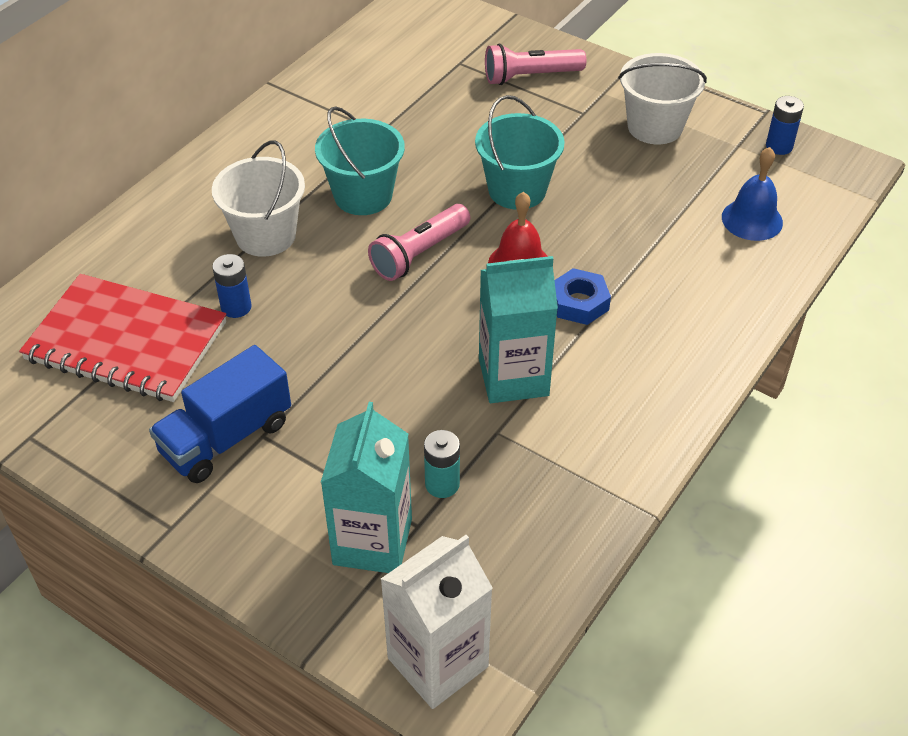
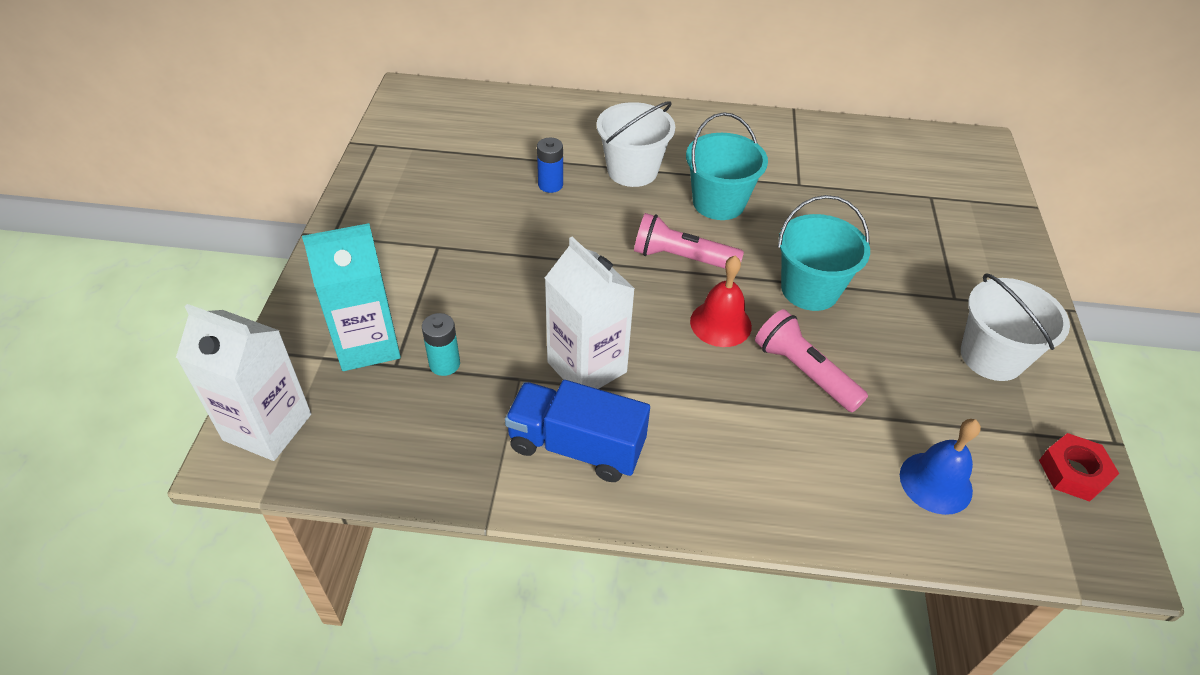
camera: 60 degrees right, 0 degrees up
(126, 341) = (483, 149): red notebook -> none
(226, 437) = (425, 229): blue truck -> blue truck (576, 446)
(513, 377) = (587, 367): turquoise carton -> white carton
(530, 76) = (963, 246): pink flashlight -> pink flashlight (804, 372)
(579, 302) = (707, 381): blue nut -> none
(779, 146) = (1073, 472): blue battery -> red nut

